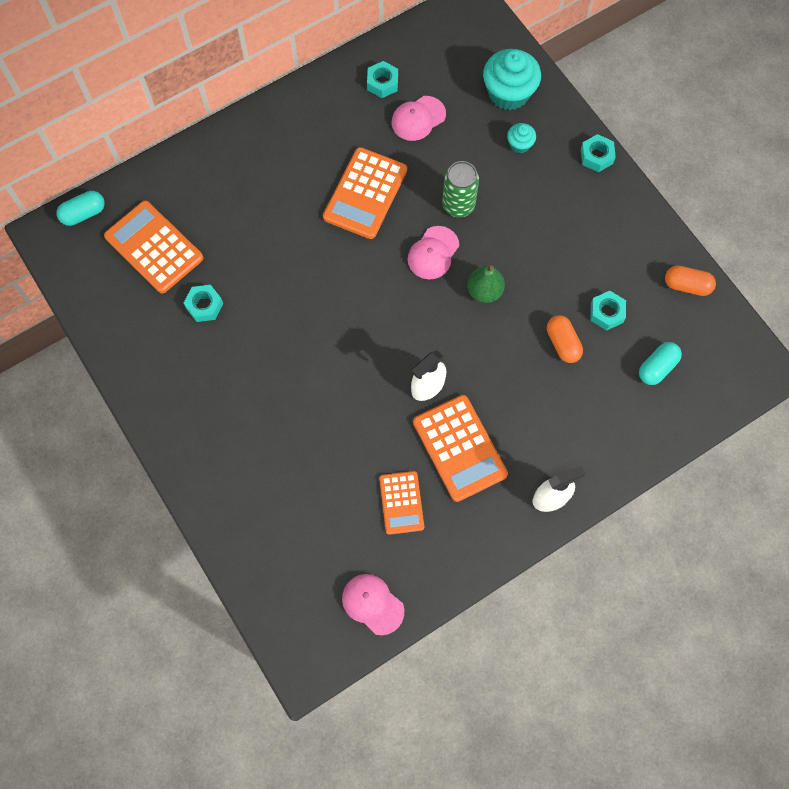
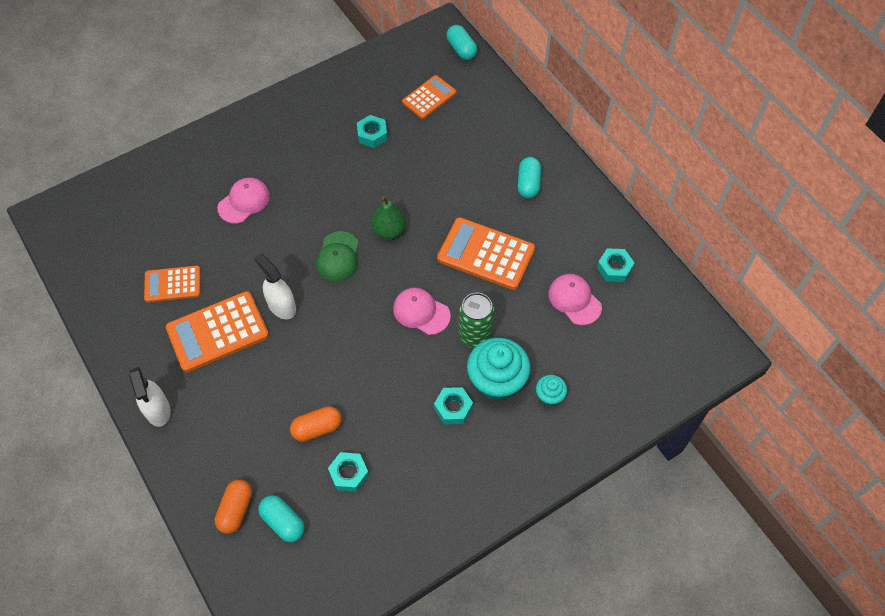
camera: 90 degrees right, 10 degrees down
(154, 247) = (429, 97): orange calculator -> orange calculator, size x0.62
(279, 152) = (528, 184): none -> turquoise capsule
(367, 334) = (338, 257): none -> green cap
(372, 604) = (87, 262): pink cap -> pink cap (244, 202)
(484, 291) = (378, 357): green pear -> green pear (389, 230)
(508, 93) = (613, 387): turquoise cupcake -> turquoise cupcake (496, 380)
(596, 156) = (539, 475): turquoise nut -> turquoise nut (453, 408)
(687, 285) = (377, 562): orange capsule -> orange capsule (236, 510)

